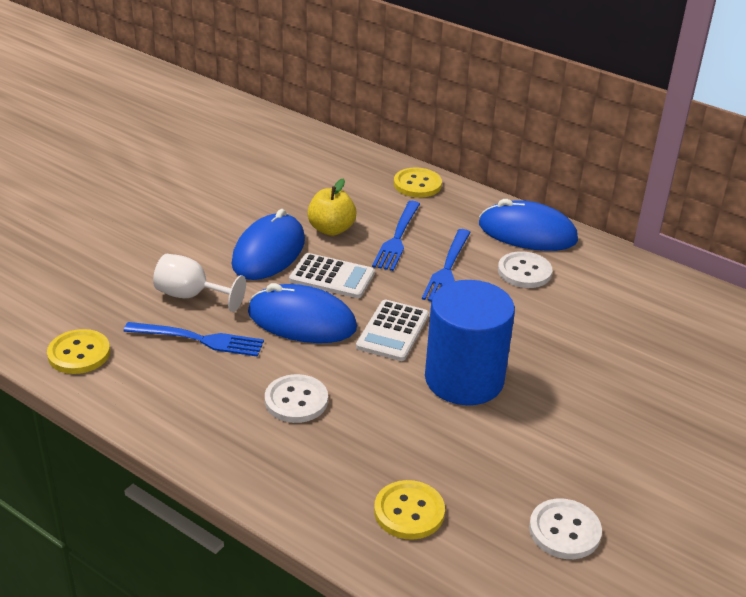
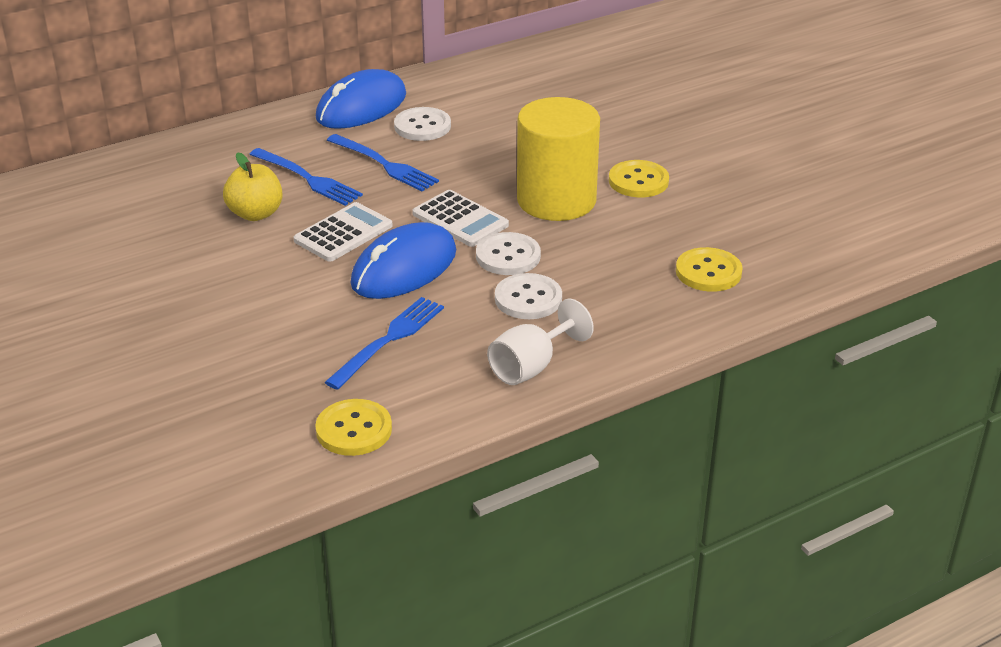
camera: 65 degrees left, 0 degrees up
(191, 296) = (304, 331): white goblet -> white goblet (531, 367)
(269, 252) = (264, 263): blue mouse -> none
(417, 184) = (219, 142): yellow button -> yellow button (638, 181)
(464, 379) = (556, 200): blue cylinder -> yellow cylinder
(564, 531) = (764, 205): white button -> white button (508, 256)

